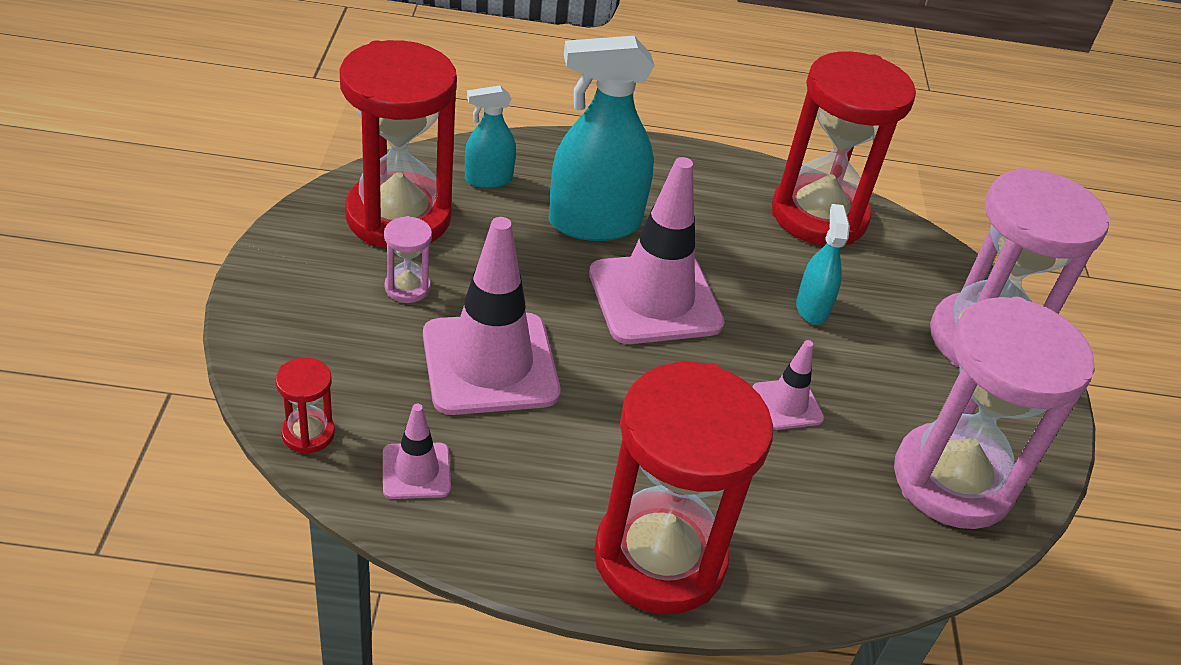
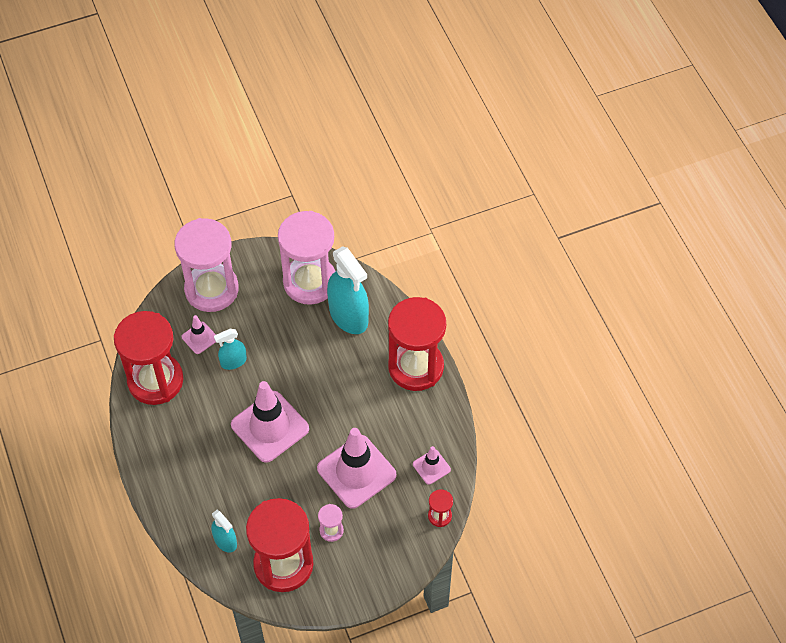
camera: 110 degrees left, 15 degrees up
(594, 223) = (229, 476): turquoise spray bottle -> turquoise spray bottle (348, 316)
(787, 404) = (305, 351): pink traffic cone -> pink traffic cone (199, 338)

